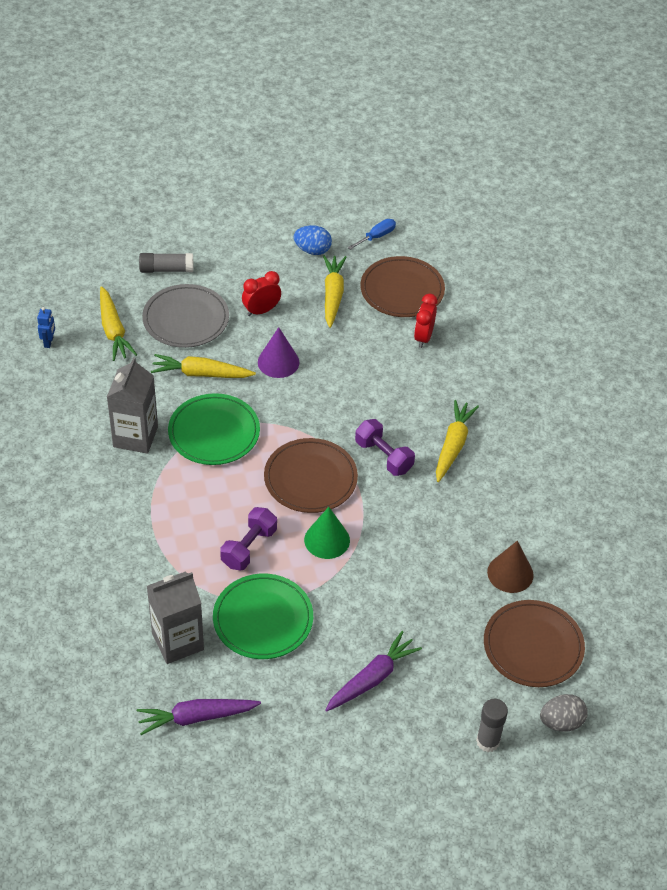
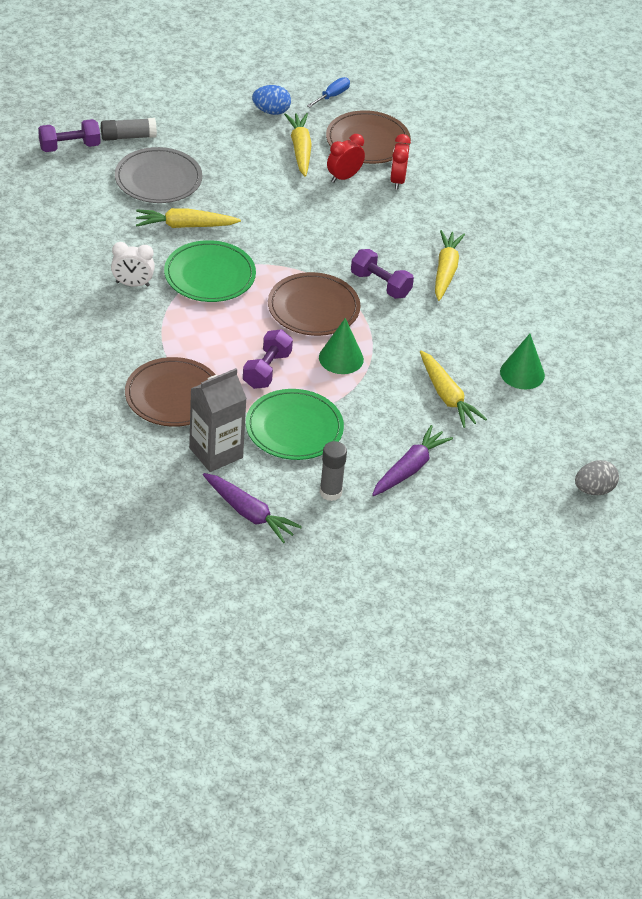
camera: 10 degrees left, 5 degrees down
(49, 342) = (25, 208): blue robot -> none
(107, 277) = (69, 147): none -> purple dumbbell
(113, 330) = (88, 193): yellow carrot -> yellow carrot (447, 396)
(135, 437) = (132, 284): grey carton -> white clock
(196, 717) = (249, 513): purple carrot -> purple carrot turned 120 degrees counterclockwise
(261, 311) = (232, 167): red clock -> red clock (344, 177)
(278, 362) = (259, 211): purple cone -> none
(488, 741) = (529, 511): grey glue stick -> grey glue stick (330, 492)
(510, 573) = (522, 373): brown cone -> green cone
(533, 646) = (555, 431): brown plate -> brown plate (173, 396)

